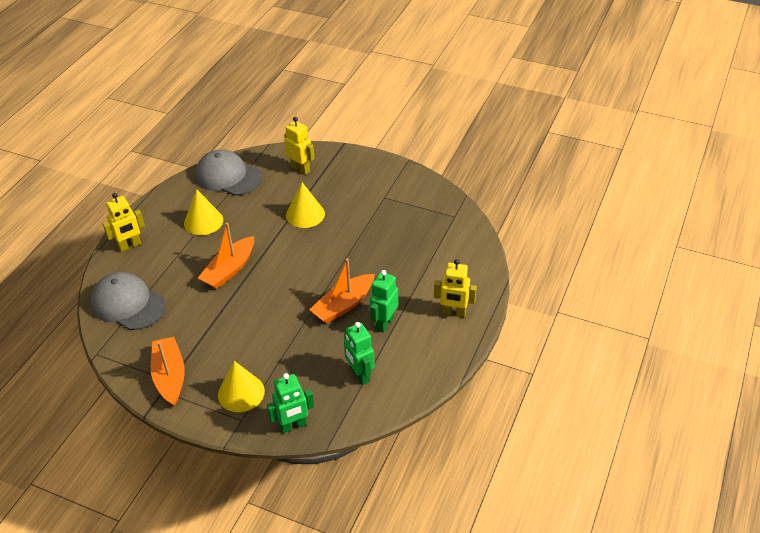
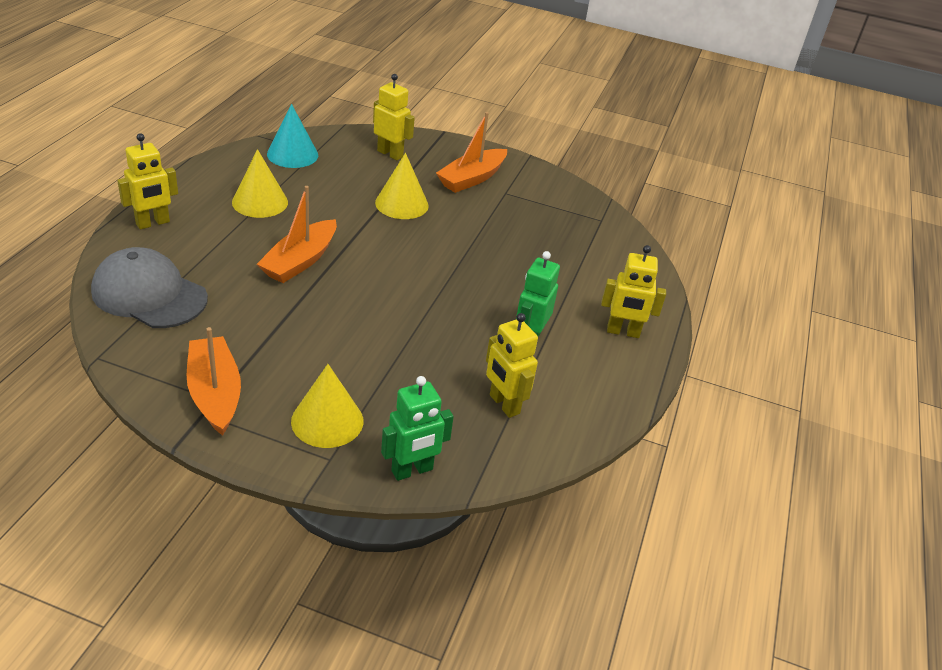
camera: 10 degrees left, 5 degrees down
(228, 176) = (292, 154): grey cap -> turquoise cone
(343, 305) = (468, 314): orange boat -> orange boat (472, 178)
(360, 375) = (504, 404): green robot -> yellow robot

